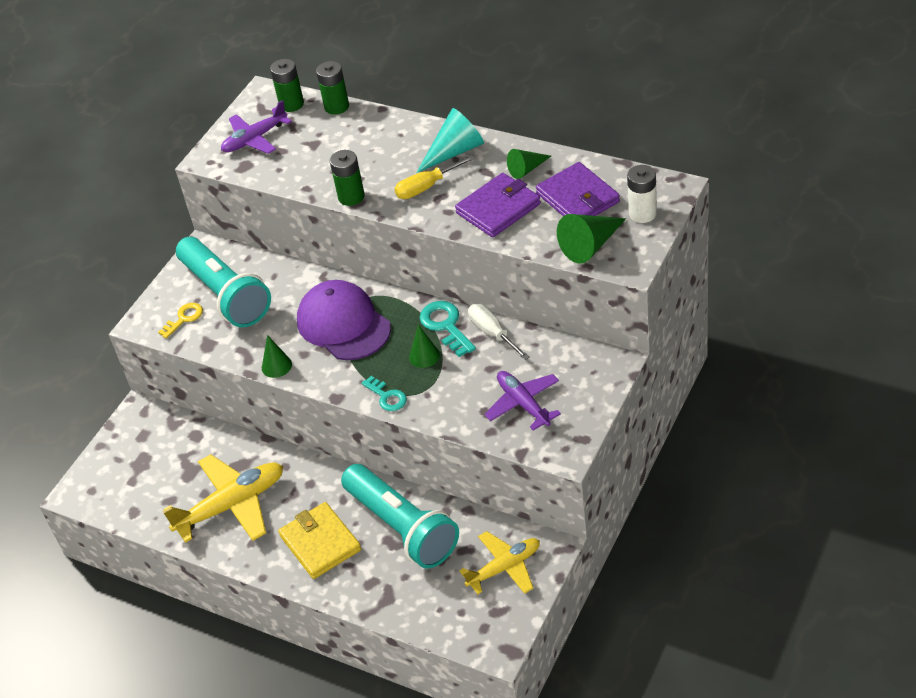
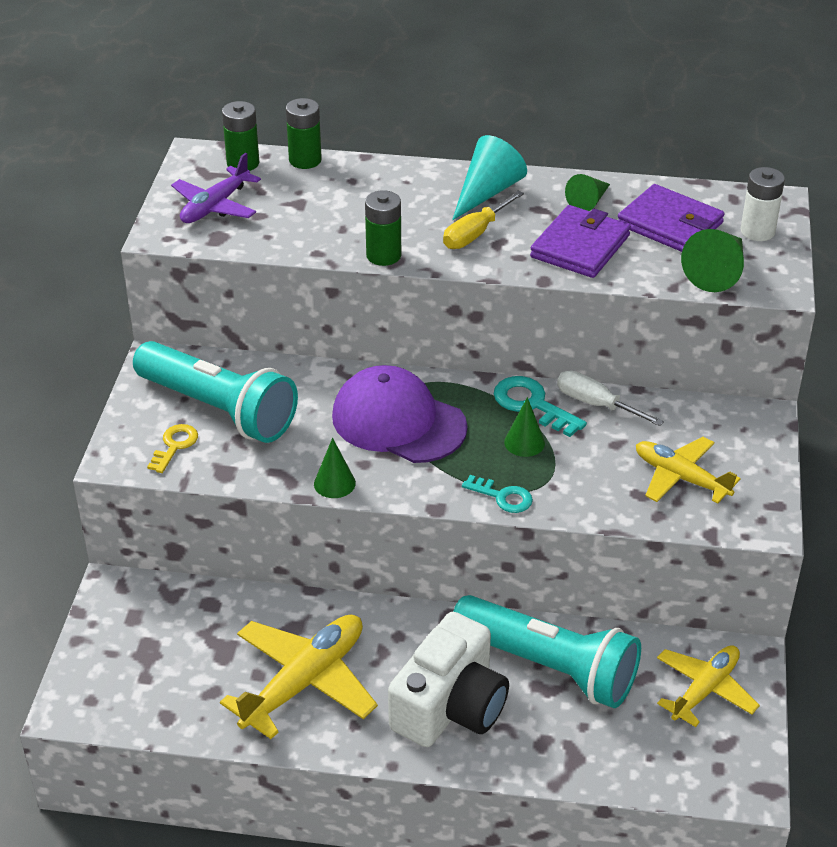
camera: 25 degrees left, 5 degrees down
(320, 543) = (450, 706): yellow wallet -> white camera
(523, 404) = (680, 477): purple plane -> yellow plane

